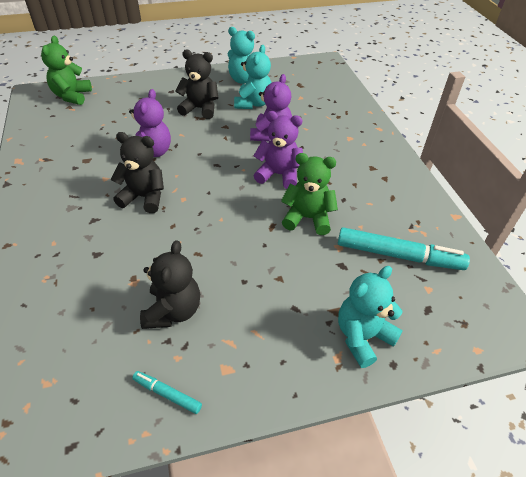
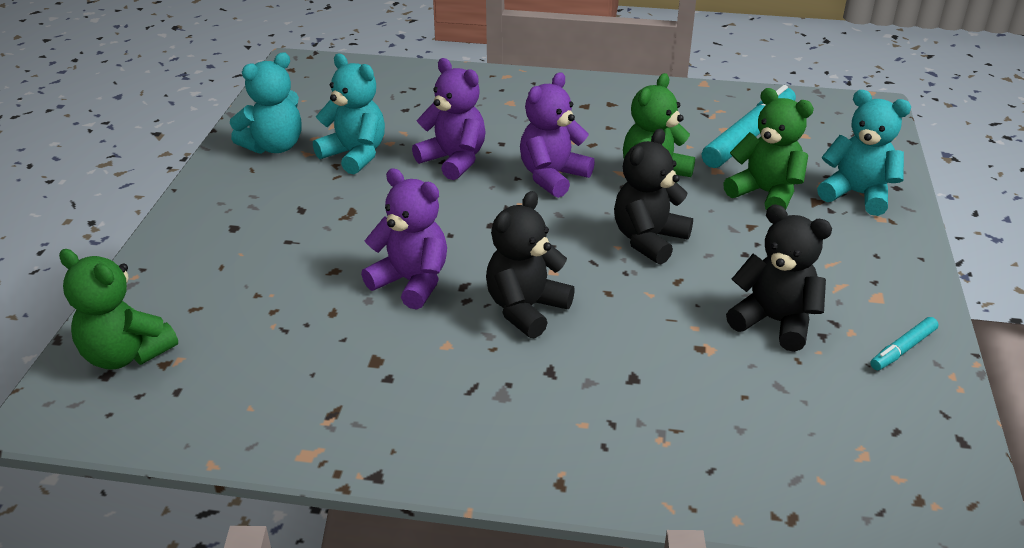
camera: 65 degrees left, 10 degrees down
(200, 109) = (322, 208): black teddy bear -> black teddy bear (648, 240)
(326, 279) = (765, 193): none -> green teddy bear
(362, 337) = (857, 194): turquoise teddy bear -> turquoise teddy bear turned 135 degrees clockwise

